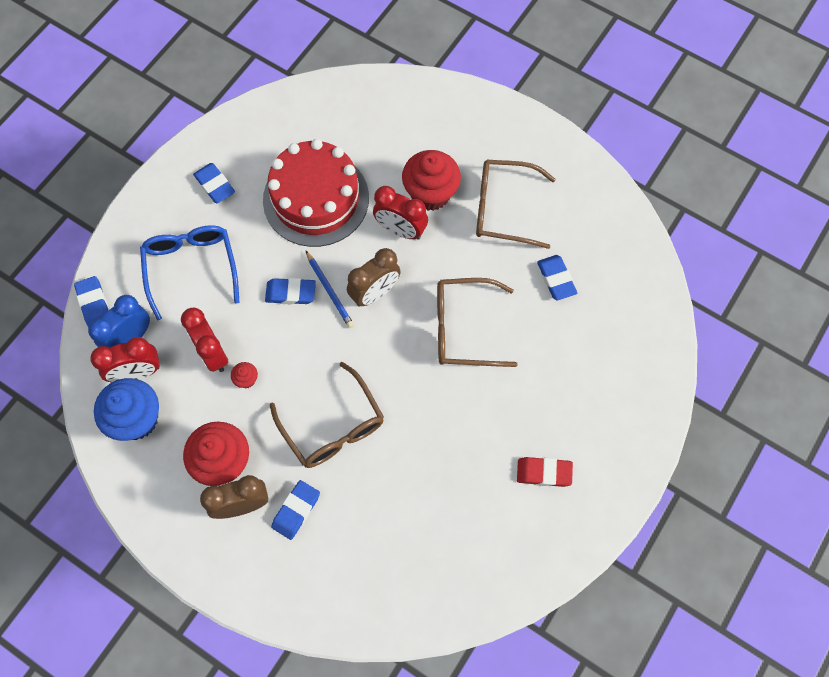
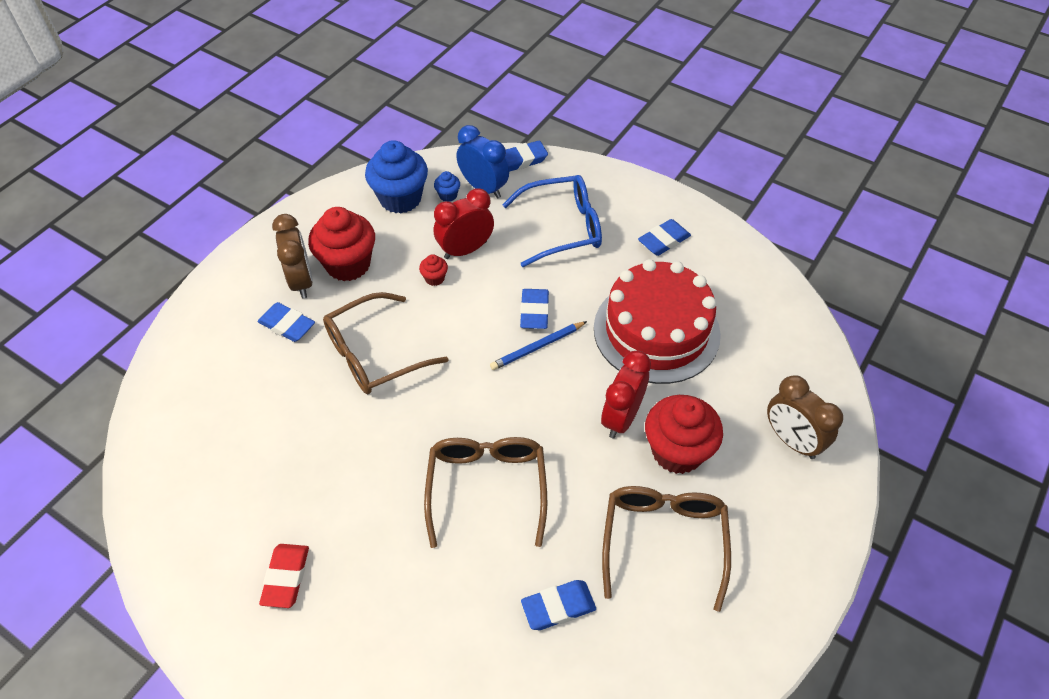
camera: 90 degrees right, 15 degrees down
(137, 373) = (448, 195): red clock -> blue cupcake
(375, 293) = (535, 391): brown clock -> brown clock (791, 440)

